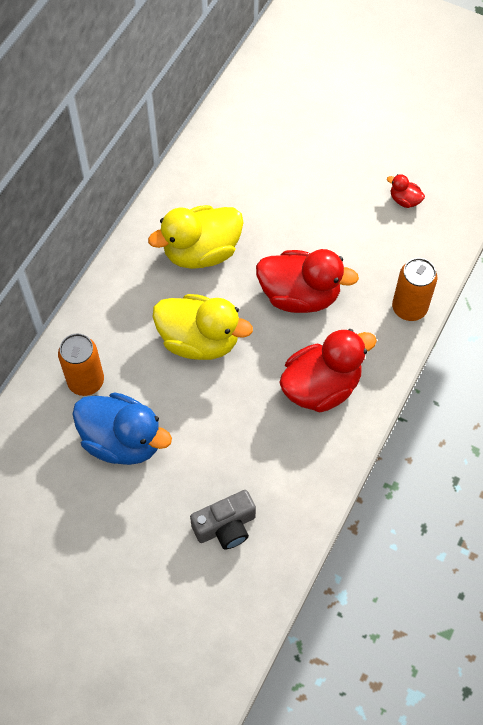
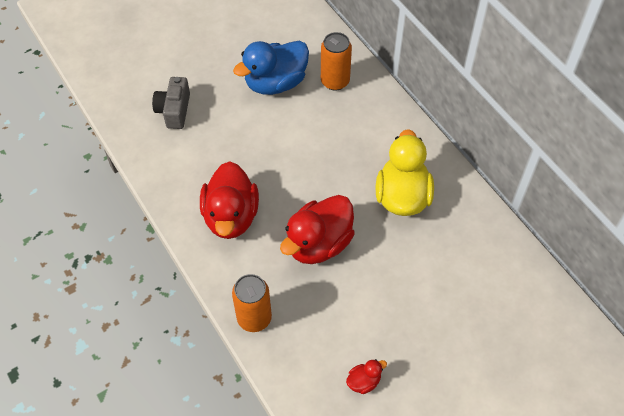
camera: 120 degrees right, 5 degrees down
(199, 340) = (323, 159): yellow duck -> none

